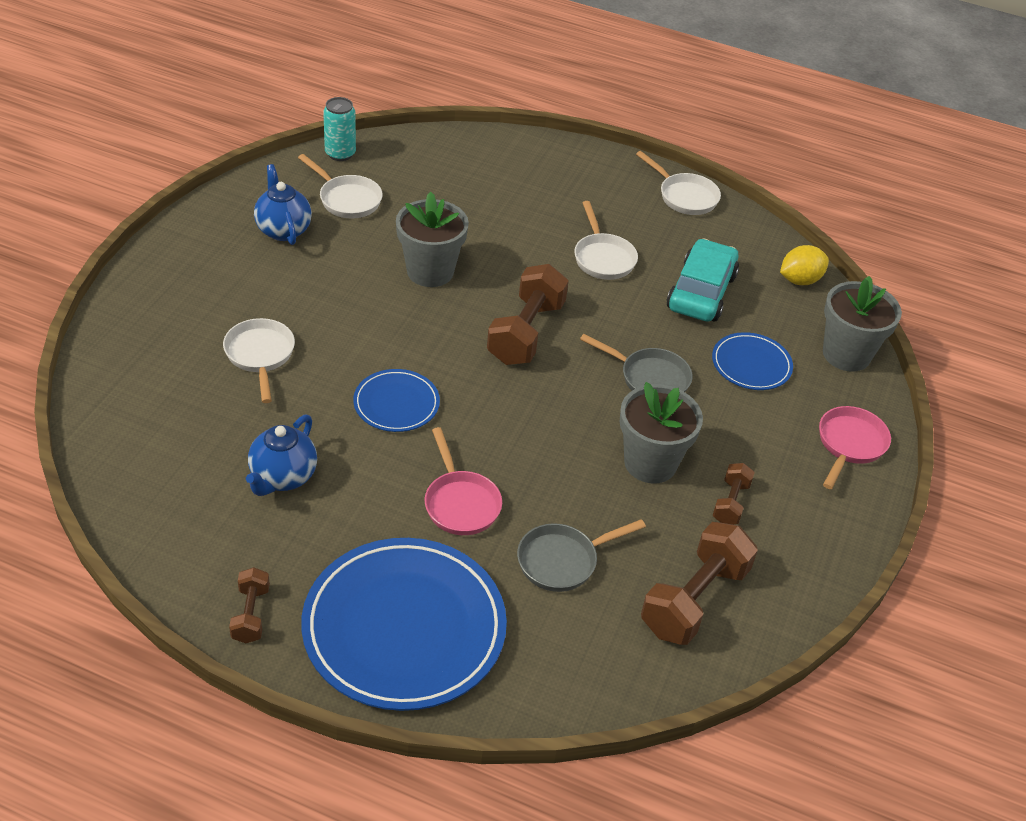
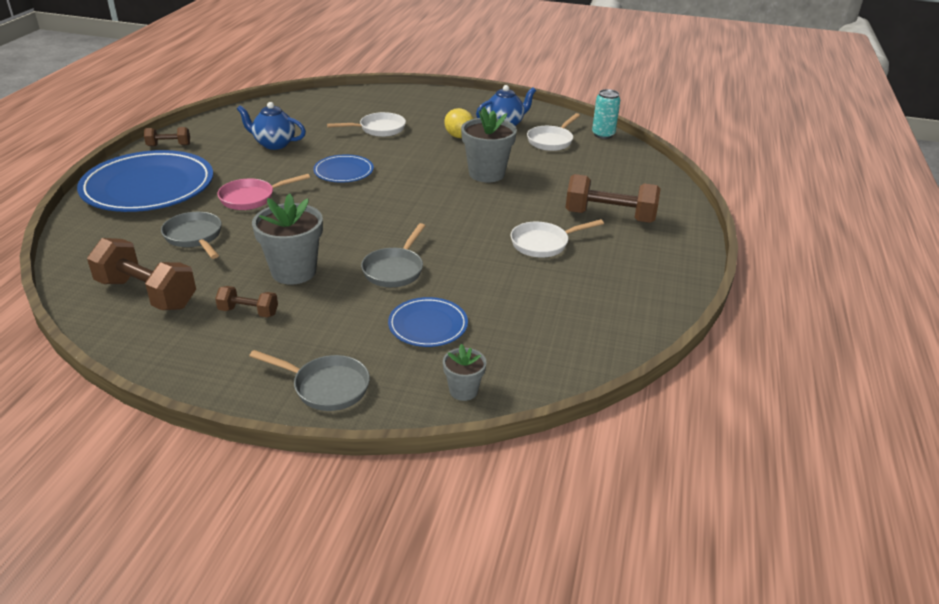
camera: 85 degrees right, 10 degrees down
(526, 333) = (432, 213): brown dumbbell -> brown dumbbell (609, 217)
(684, 196) = (666, 286): white pan -> none
(701, 292) = (522, 296): turquoise car -> none
(799, 280) = (573, 360): yellow lemon -> yellow lemon (459, 136)
(846, 354) = (463, 391): grey flower pot -> grey flower pot, size x0.54
(849, 445) = (326, 387): pink pan -> grey pan

